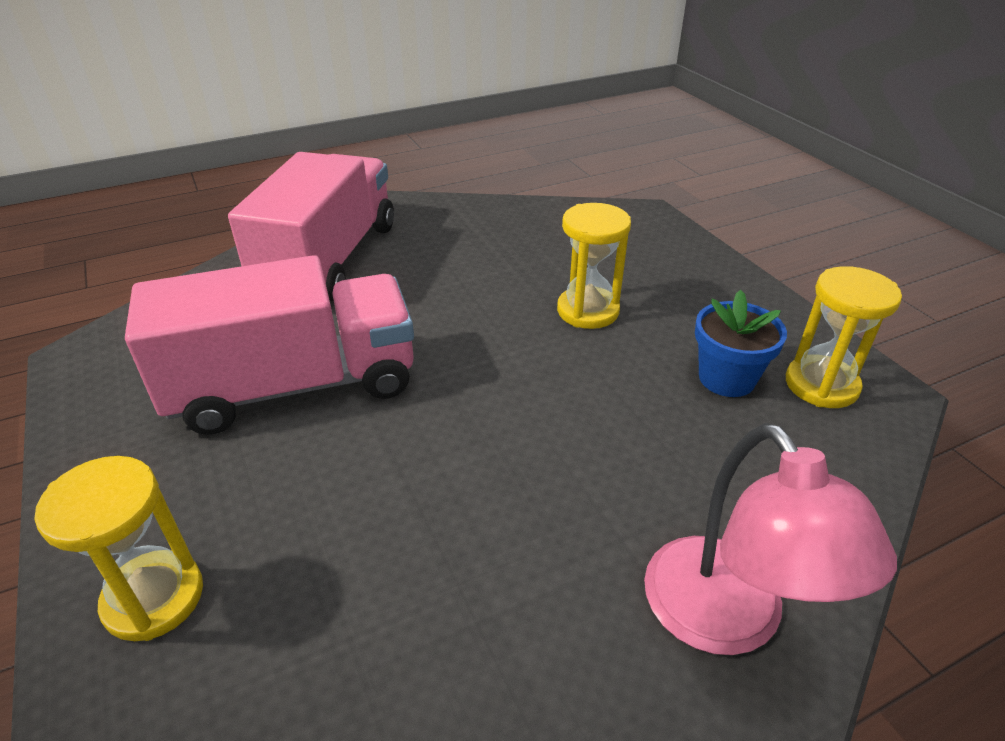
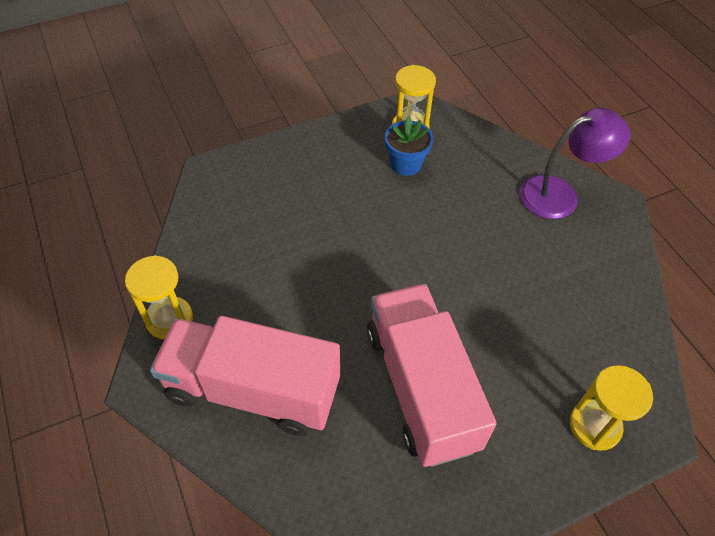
camera: 90 degrees left, 15 degrees up
(588, 311) = (338, 218): yellow hourglass -> yellow hourglass (169, 319)
(728, 620) = (560, 194): pink lamp -> purple lamp

